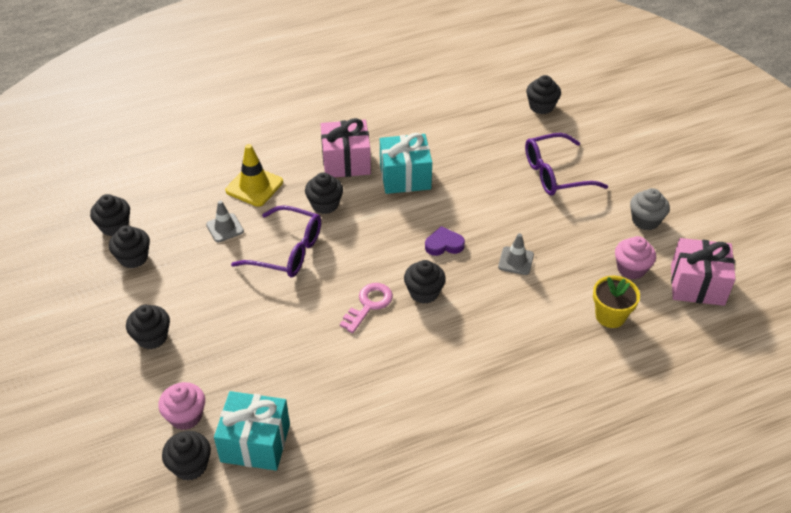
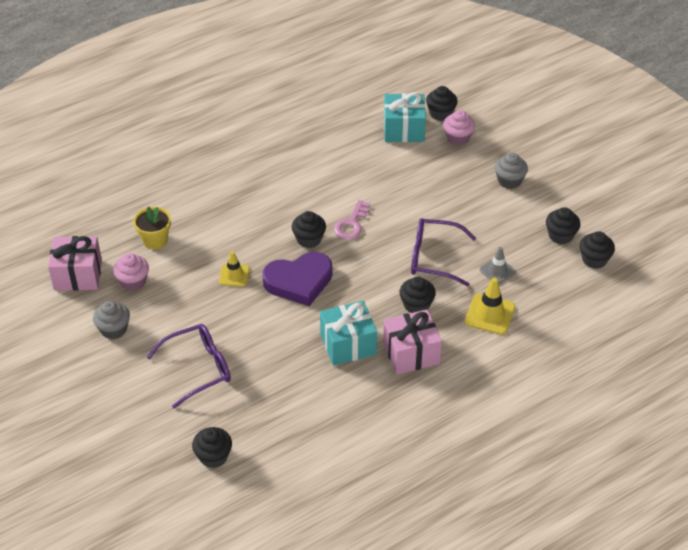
camera: 170 degrees right, 0 degrees up
(152, 337) = (509, 181): black cupcake -> grey cupcake
(444, 244) = (299, 281): purple heart -> purple heart, size x1.99
(516, 261) = (234, 275): grey traffic cone -> yellow traffic cone

